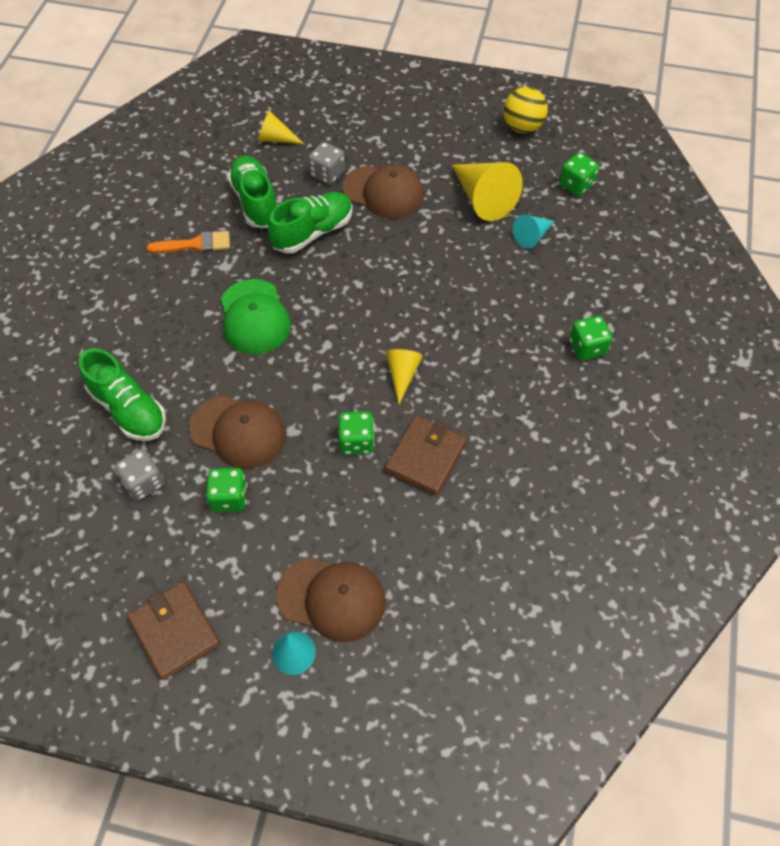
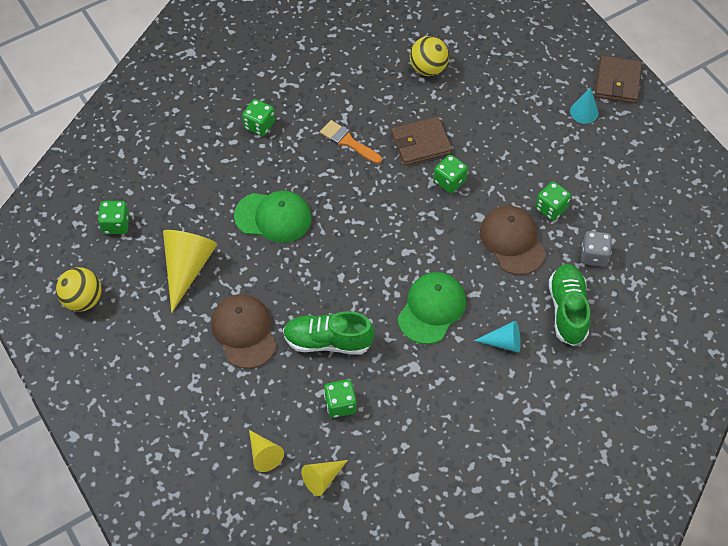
camera: 135 degrees left, 0 degrees up
(175, 631) = (637, 166): brown wallet -> brown wallet (617, 82)
(195, 244) = (418, 403): orange brush -> orange brush (348, 142)
(255, 202) = (340, 404): green shoe -> green dice
(327, 174) = (263, 384): grey dice -> none
(331, 598) = (542, 119): brown cap -> none
(402, 375) = (382, 196): yellow cone -> yellow cone (322, 478)
(469, 283) = (273, 217): none -> green cap
(515, 551) = (428, 68): none -> yellow ball
(532, 236) = (194, 214): turquoise cone -> turquoise cone (503, 342)

